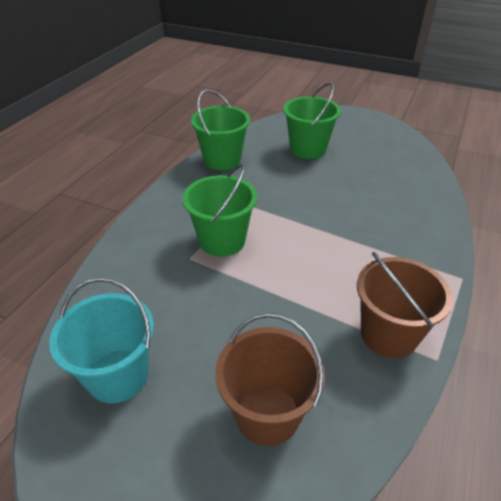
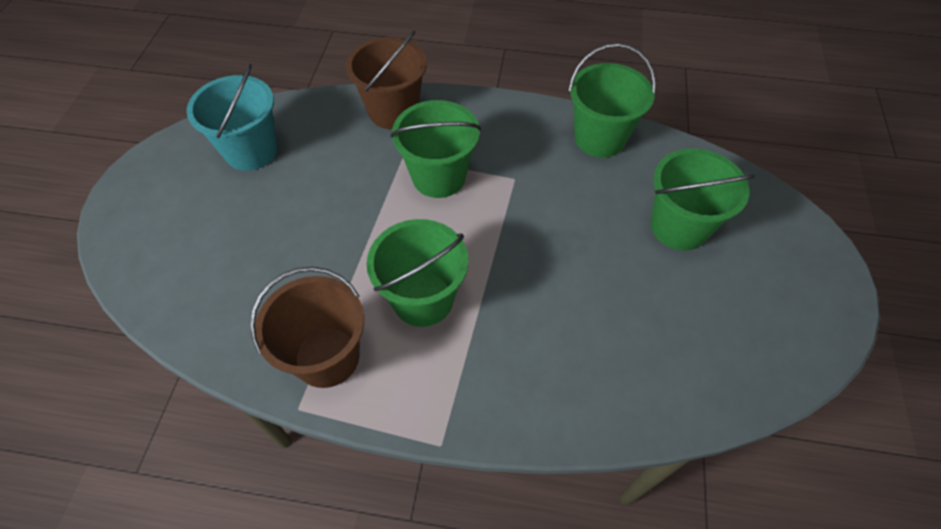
camera: 75 degrees right, 15 degrees up
(267, 414) = (221, 262): brown bucket -> brown bucket (393, 111)
(341, 268) = (423, 299): none -> green bucket

